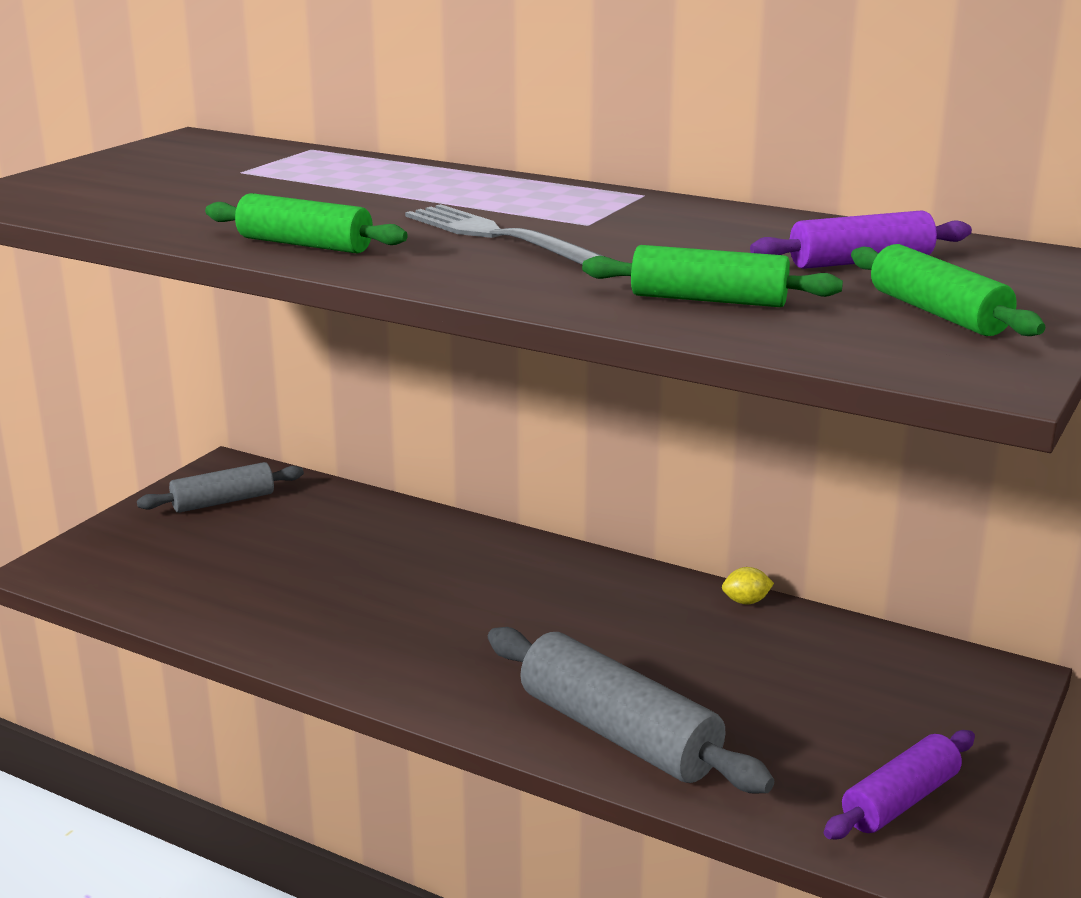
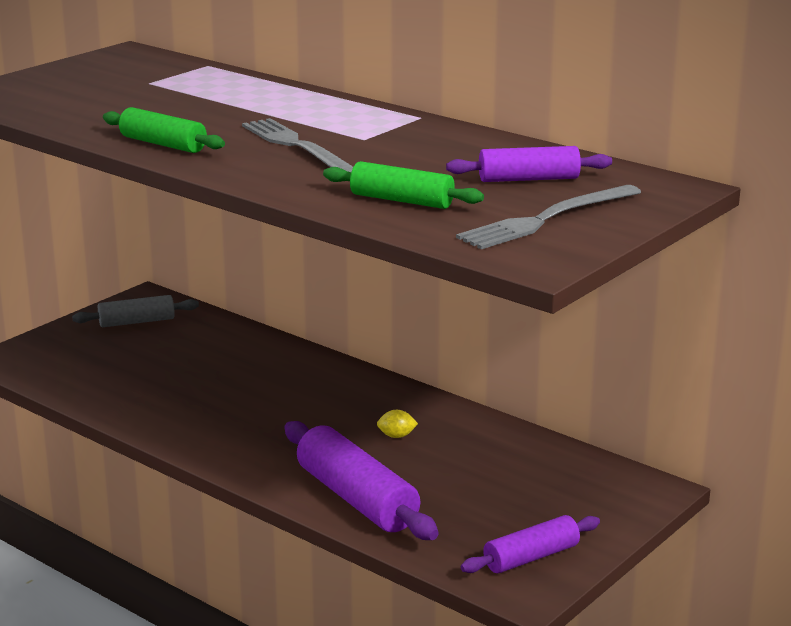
camera: 10 degrees right, 0 degrees up
(618, 733) = (356, 499): grey rolling pin -> purple rolling pin
(746, 601) = (491, 422): yellow lemon -> yellow lemon (396, 436)
(937, 313) = (546, 219): green rolling pin -> grey fork

